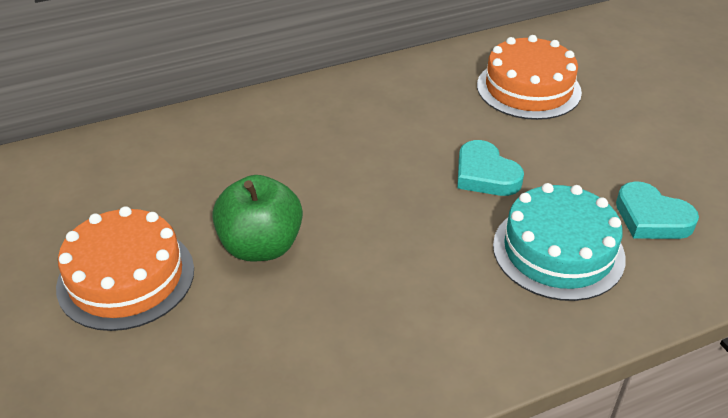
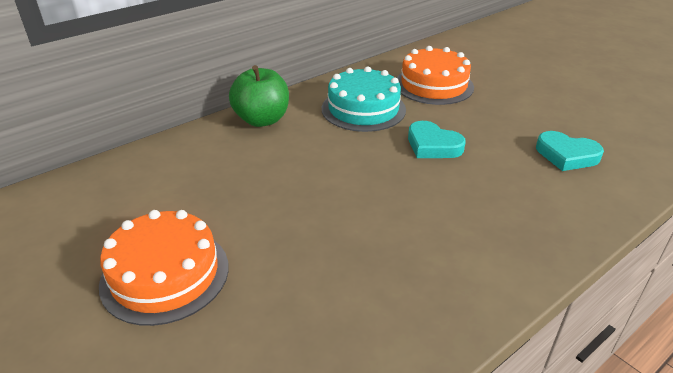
camera: 15 degrees left, 5 degrees down
(261, 246) = (278, 227): green apple -> green apple (262, 120)
(558, 251) = (514, 189): turquoise cake -> turquoise cake (363, 109)

